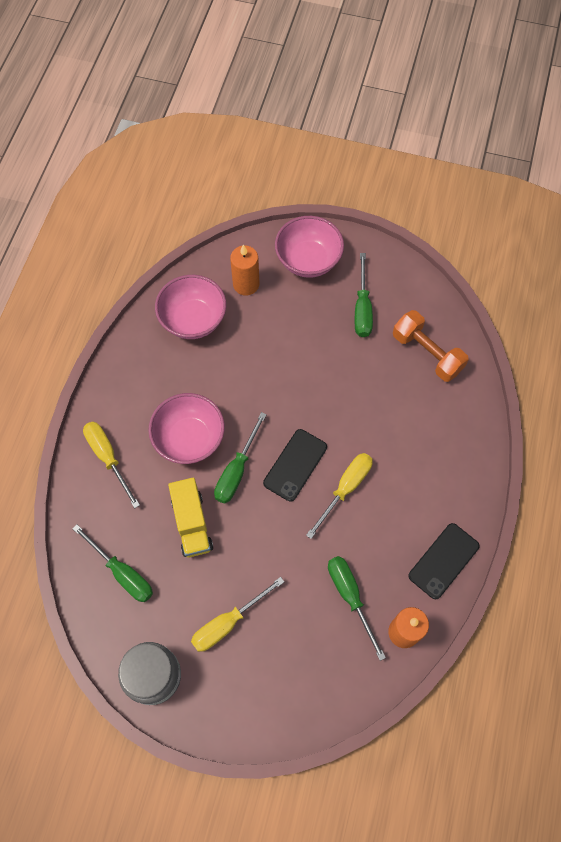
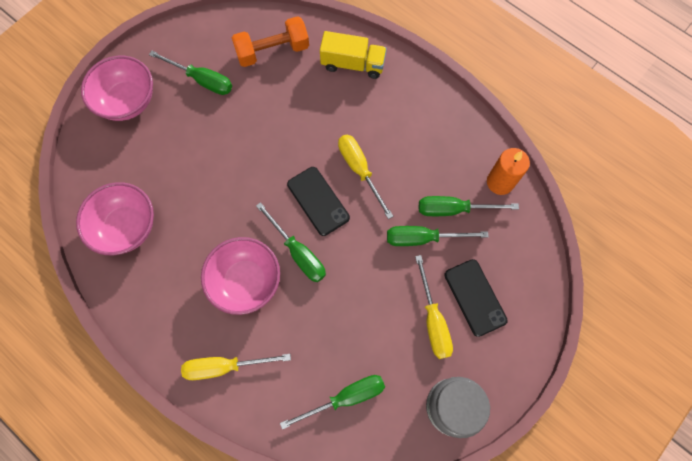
camera: 65 degrees left, 5 degrees up
(192, 523) = (328, 313): yellow truck -> yellow truck (353, 64)
(246, 284) = (118, 165): orange candle -> none
(305, 578) = (423, 238): none -> green screwdriver
(443, 561) = (455, 125): black phone -> black phone (475, 297)

